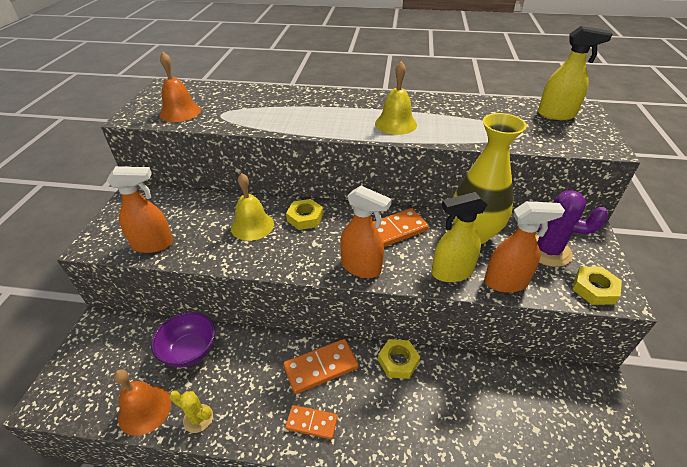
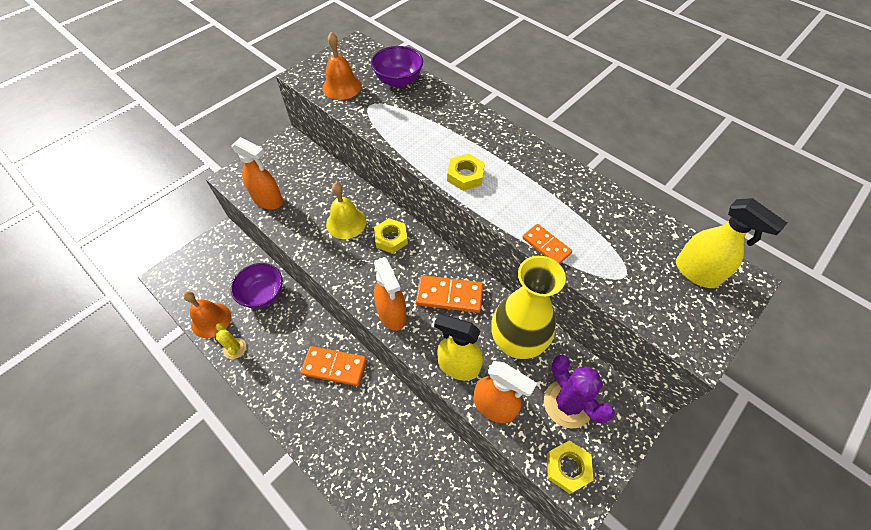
camera: 35 degrees right, 15 degrees up
(229, 94) = (398, 80): none -> purple bowl
(312, 423) = (296, 403): orange domino -> orange domino (546, 246)
(395, 124) = (508, 195): yellow bell -> none
(398, 361) = (391, 401): yellow nut -> yellow nut (465, 175)

